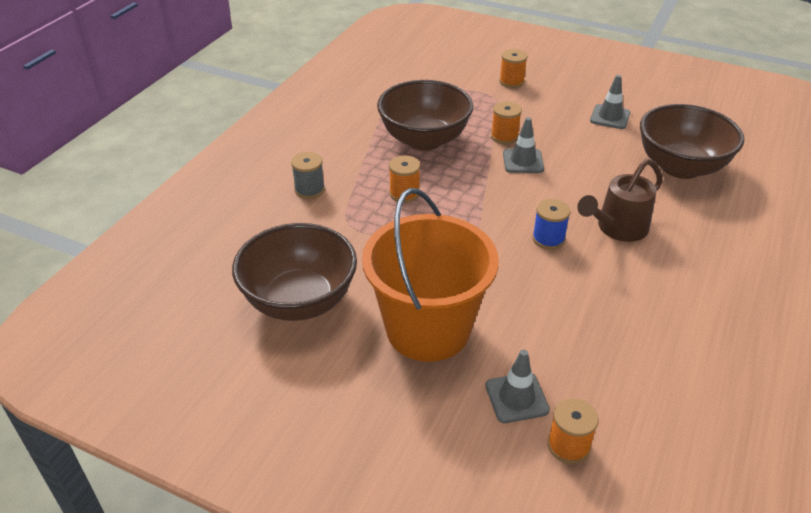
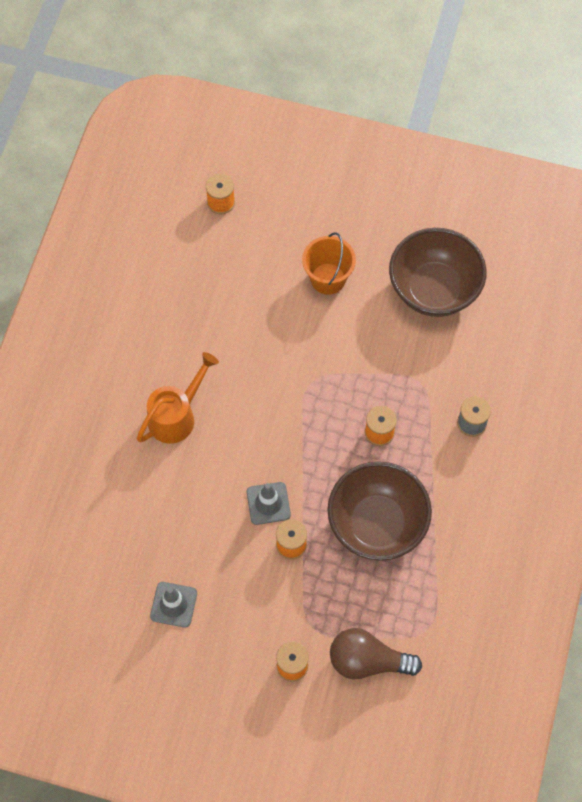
camera: 170 degrees right, 25 degrees up
(428, 329) = (328, 278): orange bucket -> orange bucket, size x0.54
(451, 78) = (367, 661): none -> brown light bulb
(516, 398) = (256, 231): grey traffic cone -> none
(548, 239) = (239, 392): blue spool -> none
(617, 228) = (177, 416): brown watering can -> orange watering can
(680, 167) = (105, 520): brown bowl -> none

